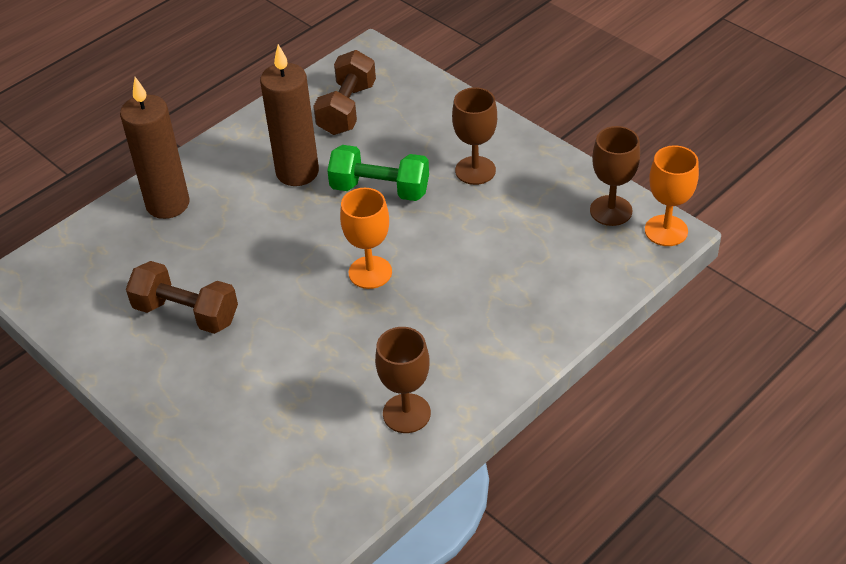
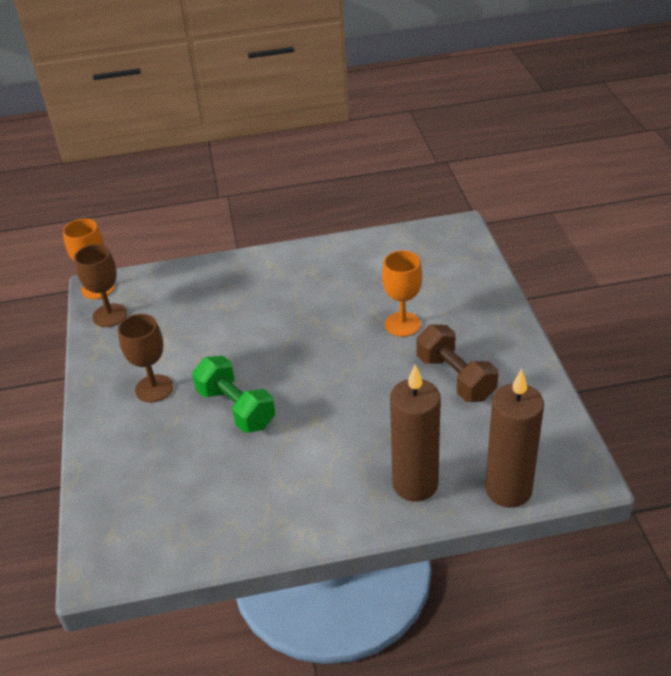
camera: 145 degrees left, 5 degrees down
(297, 172) = (284, 459): brown candle -> brown candle (508, 490)
(347, 109) = (184, 506): brown dumbbell -> none
(370, 272) = (303, 347): orange goblet -> orange goblet (402, 324)
(406, 413) = (358, 259): brown goblet -> none

